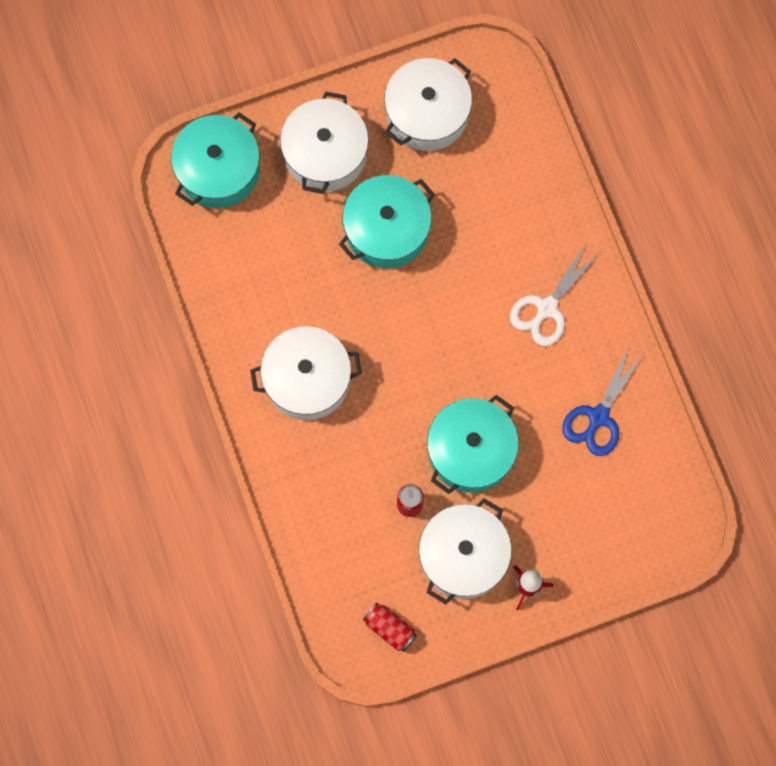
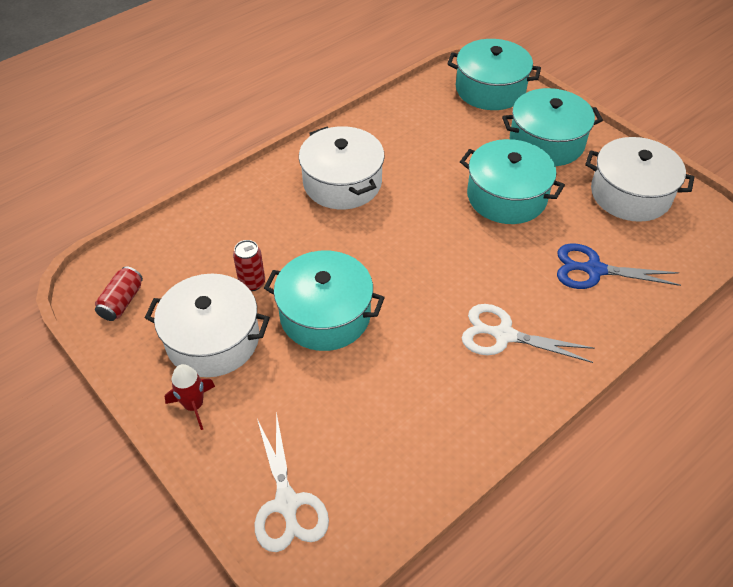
camera: 70 degrees right, 25 degrees down
(325, 153) = (546, 142): white pot -> turquoise pot
(598, 417) = (410, 417): blue scissors -> blue scissors (593, 270)
(641, 536) = (287, 504): none -> white scissors

